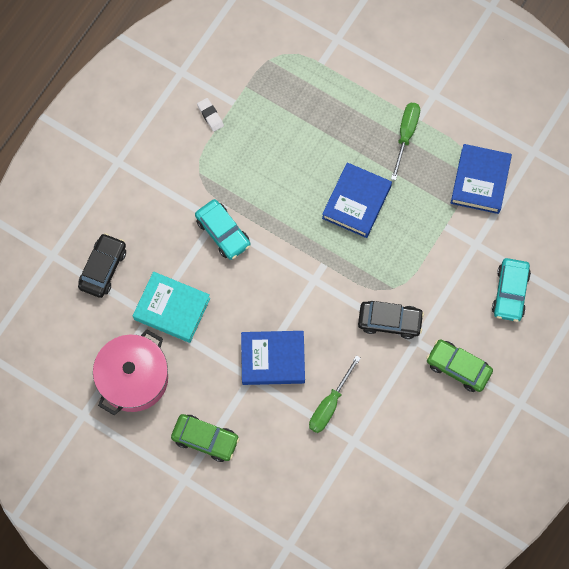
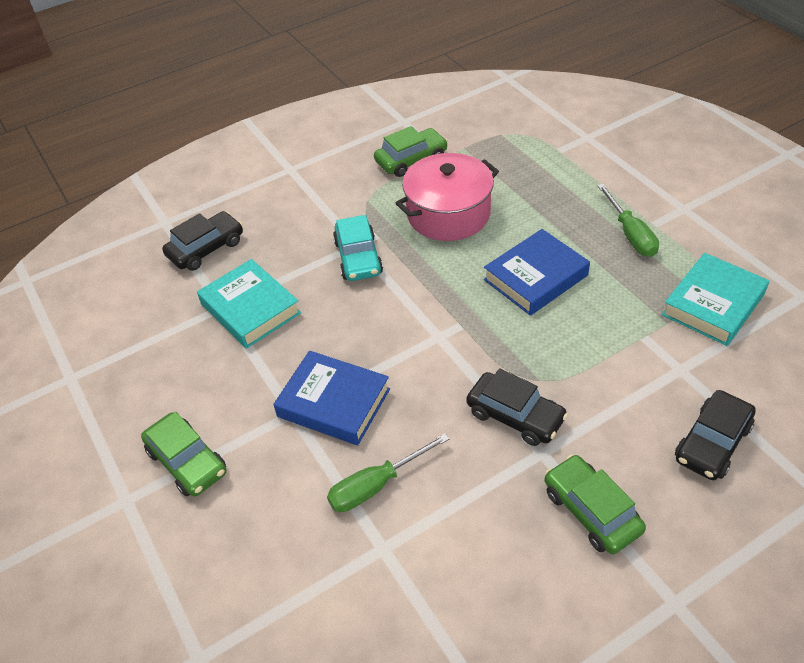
camera: 30 degrees right, 25 degrees down
(133, 378) = (155, 361): pink pot -> pink pot (448, 214)
(210, 115) = (411, 160): white eraser -> green car
(405, 135) = (630, 234): green screwdriver -> green screwdriver turned 120 degrees clockwise
(480, 181) = (713, 304): blue book -> turquoise book
(510, 292) = (712, 443): turquoise car -> black car

